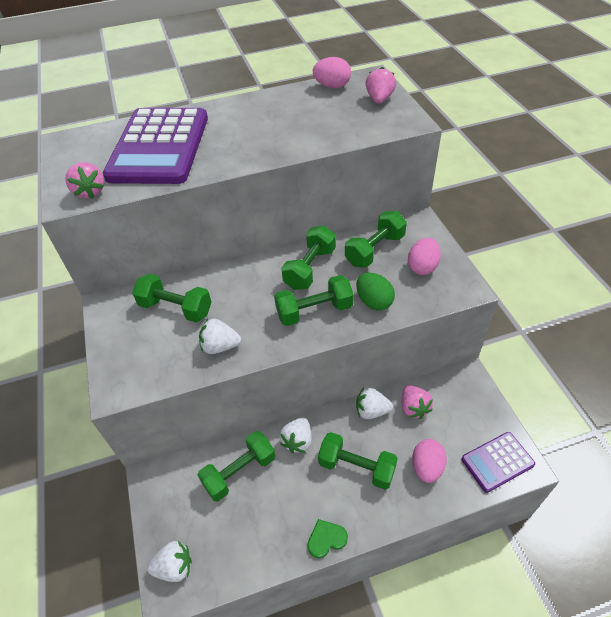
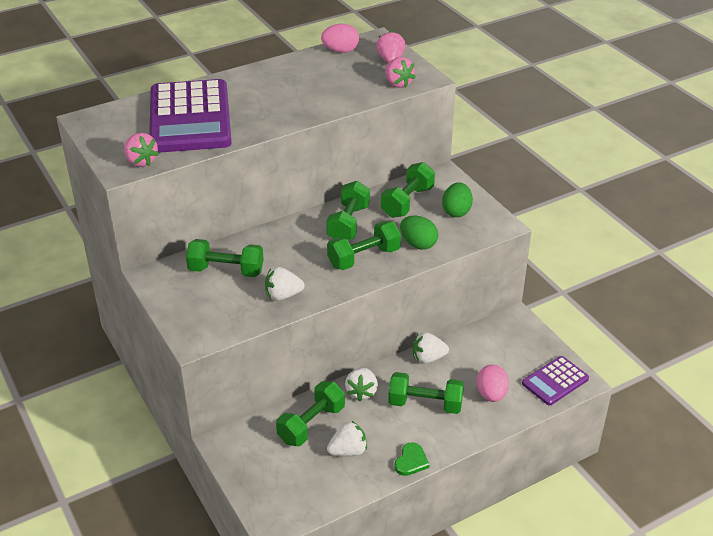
camera: 15 degrees left, 10 degrees down
(174, 567) = (272, 504): white strawberry -> white strawberry (348, 451)
(326, 539) = (411, 461): green heart -> green heart turned 150 degrees clockwise
(413, 408) = (468, 350): pink strawberry -> pink strawberry (398, 83)
(422, 267) = (456, 211): pink egg -> green egg

